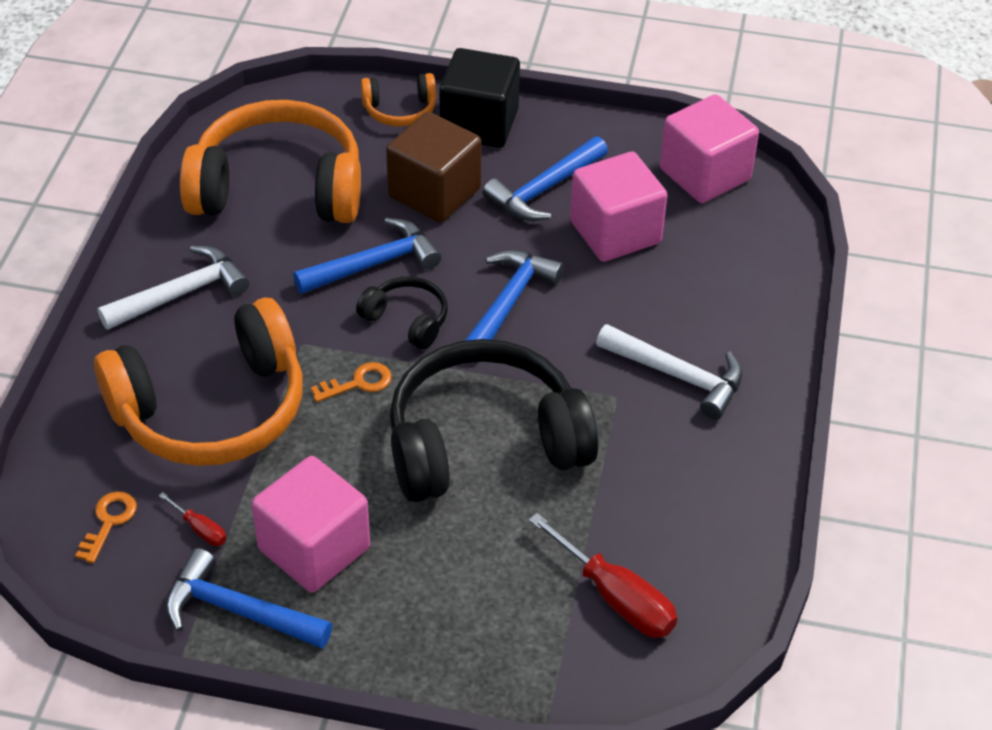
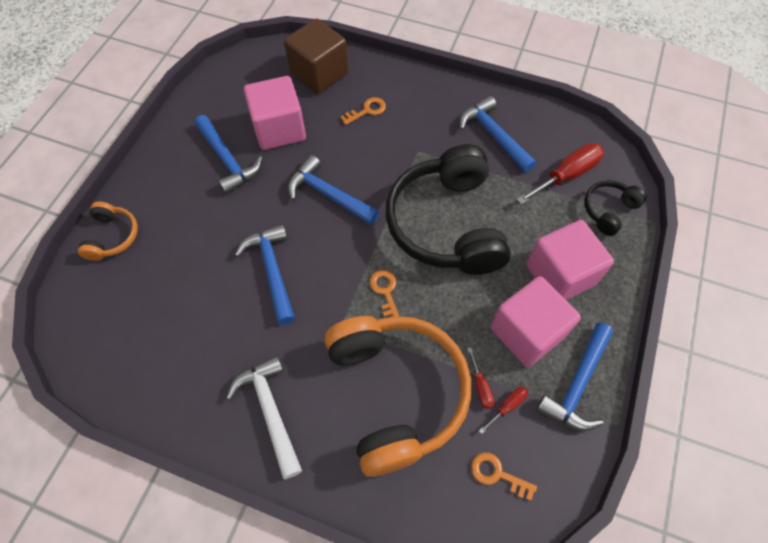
camera: 80 degrees left, 15 degrees up
(226, 498) = (480, 387): none -> red screwdriver
(278, 188) = (171, 330): orange headphones -> none
(407, 320) = (332, 256): black headphones -> black headphones (609, 210)
(434, 193) = (210, 225): brown cube -> brown cube (319, 73)
(479, 124) = (147, 188): black cube -> none
(676, 493) = (494, 136): none -> blue hammer
(677, 376) = (406, 119): white hammer -> none
(681, 326) = (367, 111): none -> orange key
(704, 174) = (241, 77): pink cube -> pink cube (560, 275)

